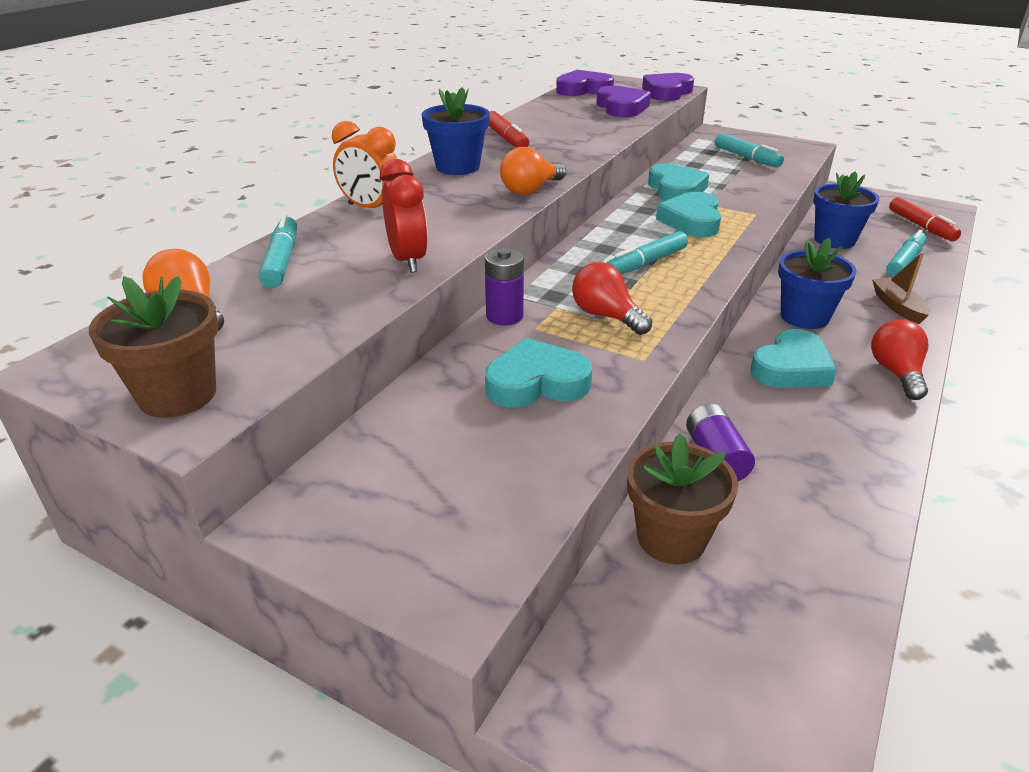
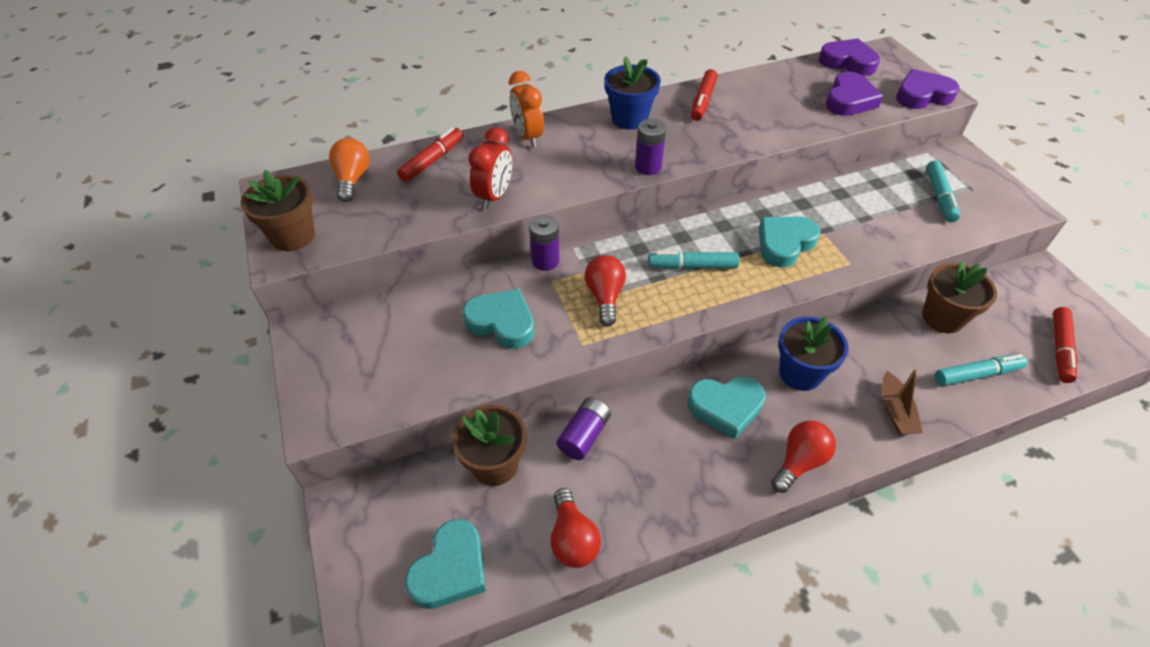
camera: 40 degrees right, 15 degrees up
(282, 261) = (432, 161): turquoise marker -> red marker
(531, 190) = (648, 167): orange light bulb -> purple battery
(676, 189) = (819, 204): turquoise heart -> turquoise heart (450, 569)
(834, 240) = (942, 318): blue flower pot -> brown flower pot
(836, 548) = (572, 539): none -> red light bulb
(897, 306) = (895, 411): brown boat -> brown boat turned 150 degrees clockwise

